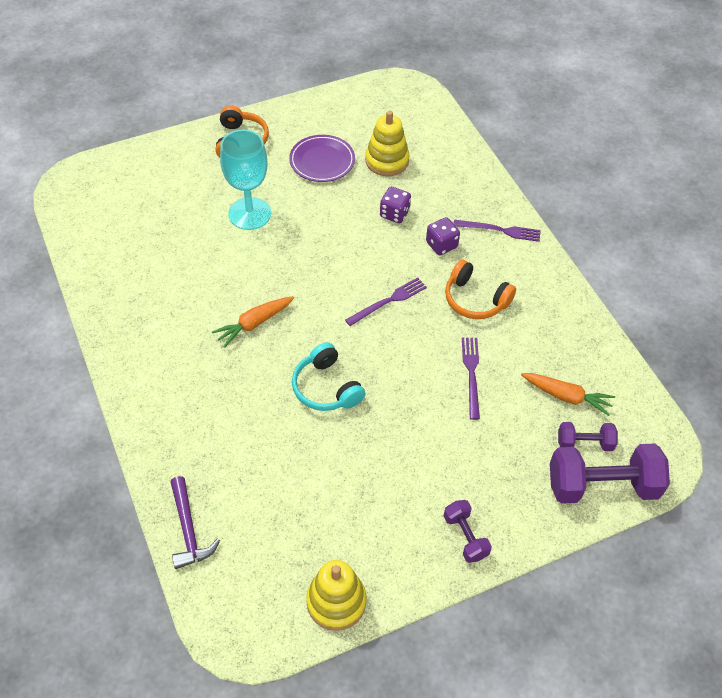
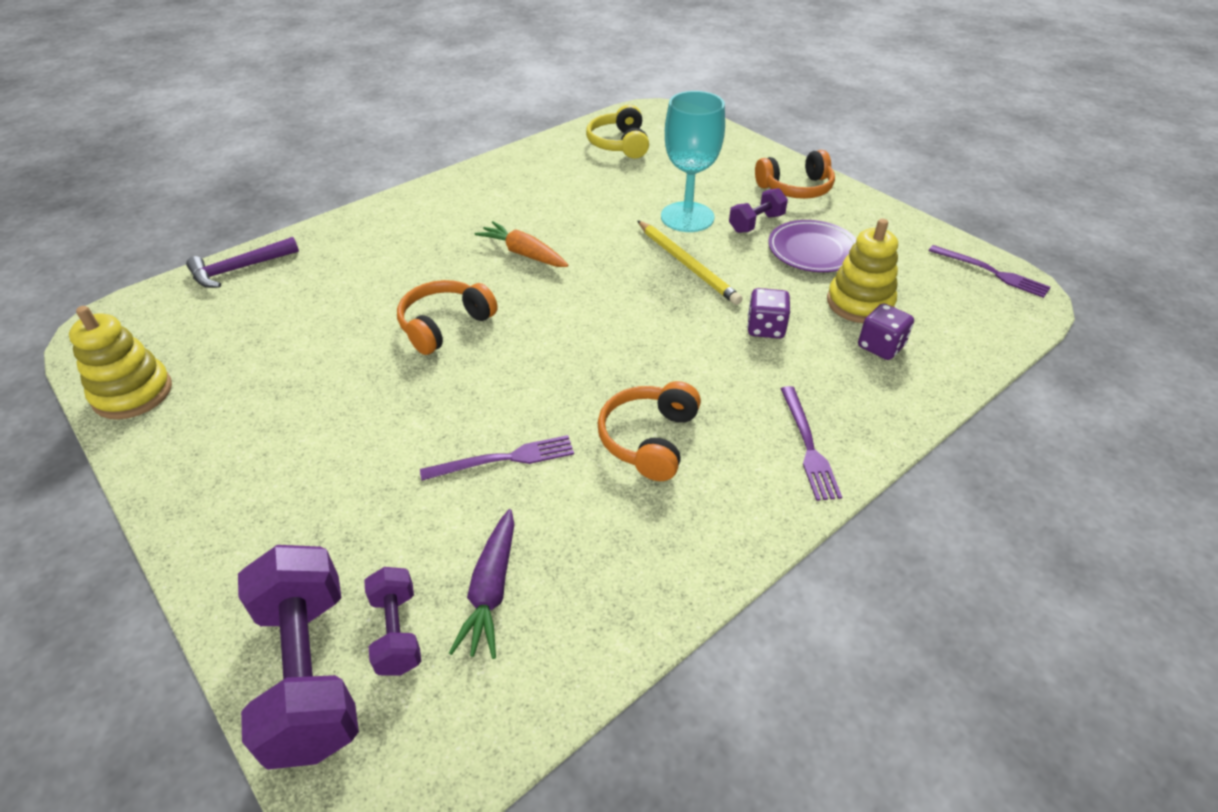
camera: 75 degrees right, 10 degrees down
(114, 224) = (619, 144): none -> yellow headphones
(309, 231) = (687, 264): none -> yellow pencil
(326, 388) = (444, 325): turquoise headphones -> orange headphones
(388, 301) = (605, 351): purple fork -> purple fork (991, 272)
(441, 245) = (736, 384): purple dice -> purple dice (880, 346)
(465, 537) = (216, 500): purple dumbbell -> purple dumbbell (756, 223)
(566, 396) = (491, 590): orange carrot -> purple carrot

